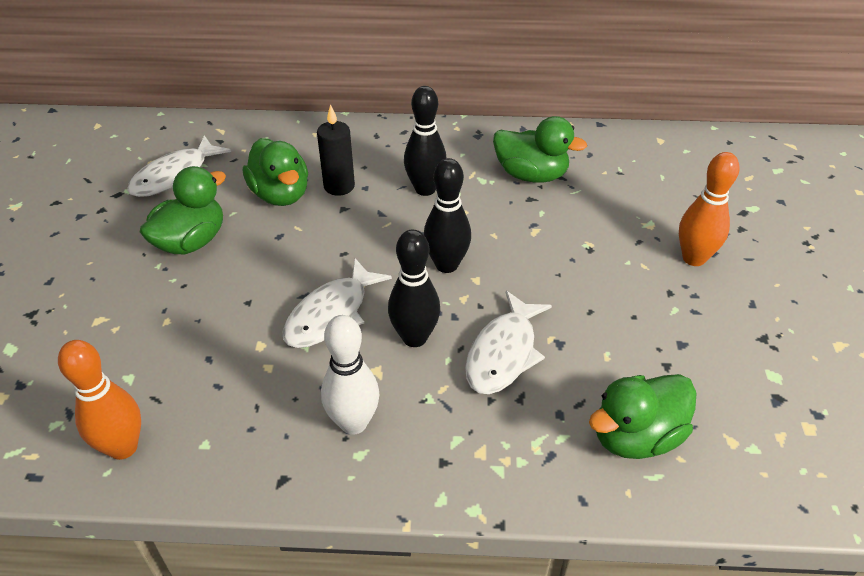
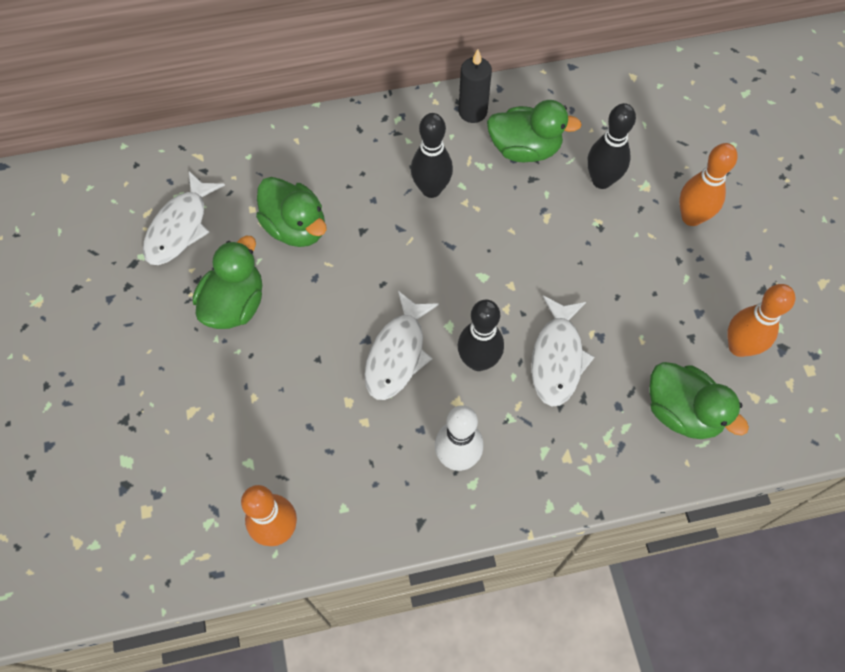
camera: 15 degrees left, 20 degrees up
(339, 186) = (348, 204): black candle -> black candle (472, 112)
(446, 265) = (480, 275): black bowling pin -> black bowling pin (601, 180)
(636, 436) = (682, 412): green duck -> green duck turned 90 degrees counterclockwise
(723, 386) = (739, 347): none -> orange bowling pin

